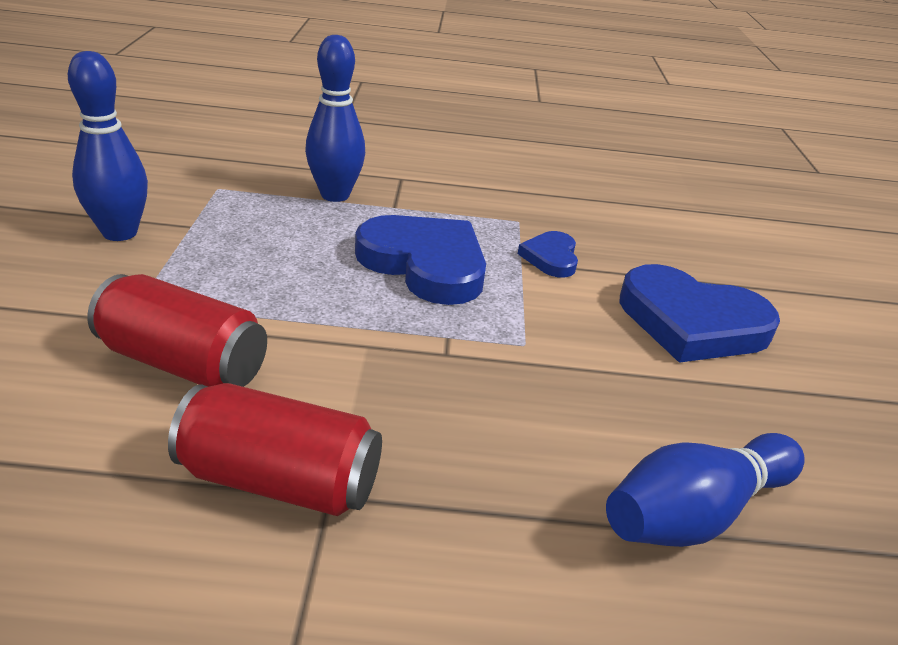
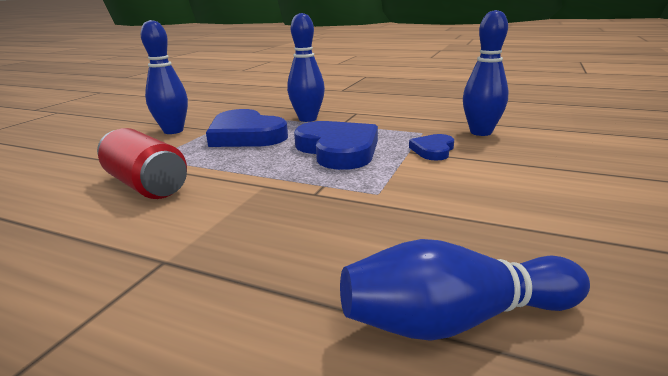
camera: 25 degrees right, 10 degrees down
(280, 481) = (140, 248): red can -> none
(592, 218) = (480, 132): none -> blue bowling pin
(691, 322) = (532, 190): blue heart -> blue heart (246, 135)

